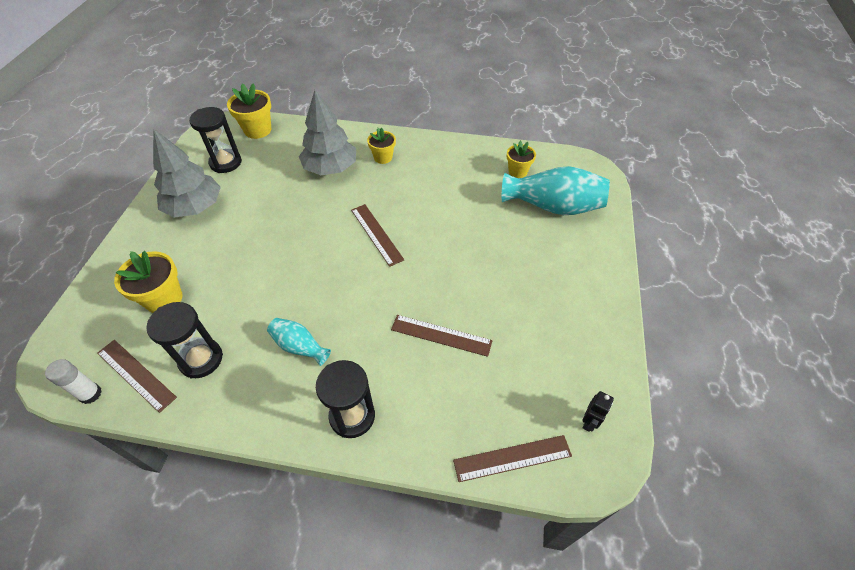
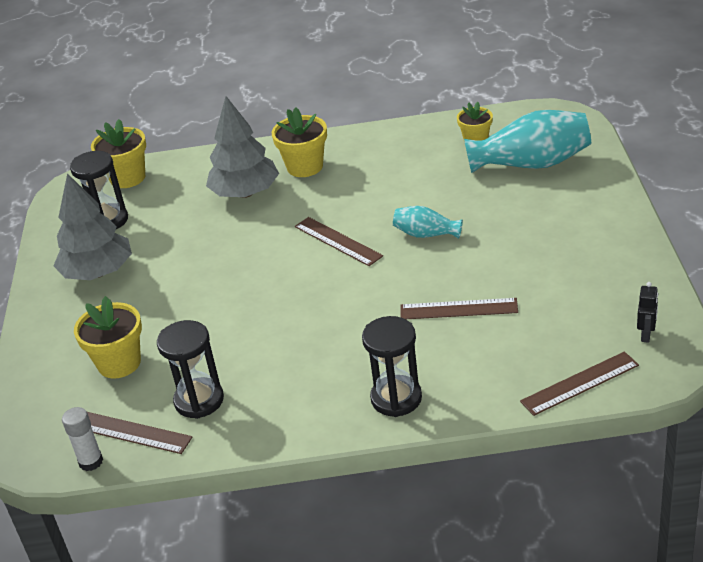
camera: 10 degrees left, 15 degrees down
(299, 346) = (305, 360): turquoise vase -> turquoise vase (426, 234)
(383, 157) = (305, 167): yellow flower pot -> yellow flower pot, size x1.53

